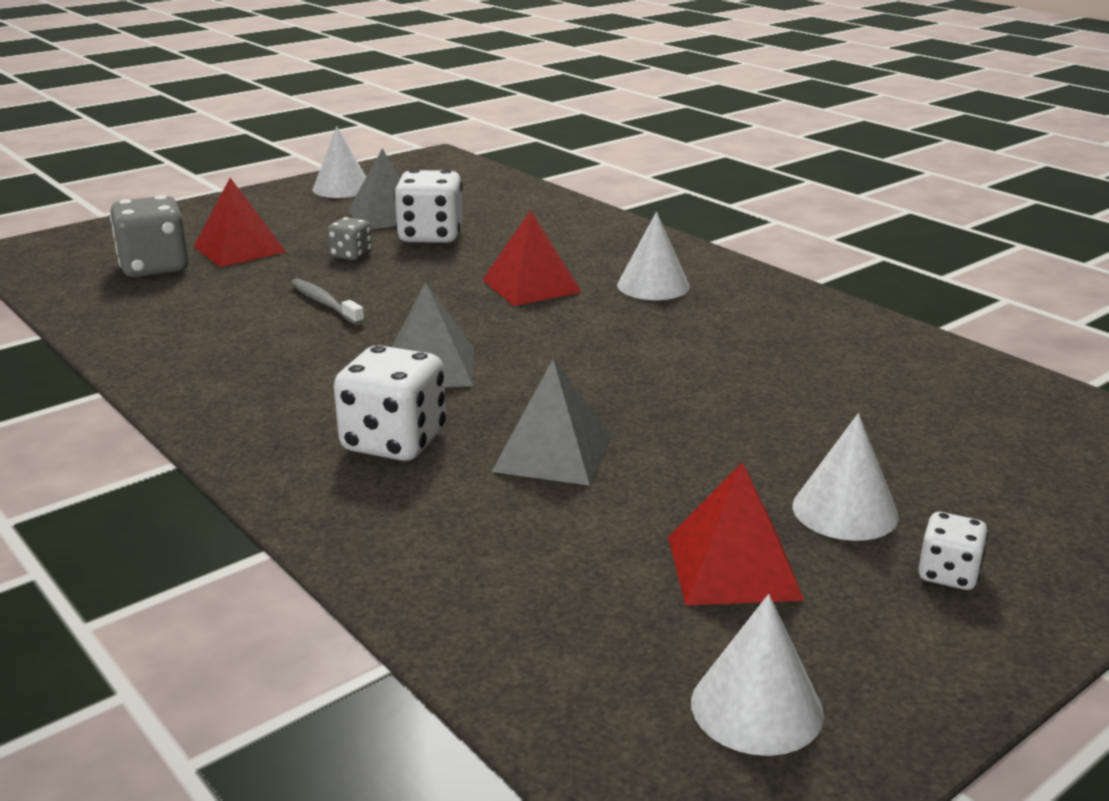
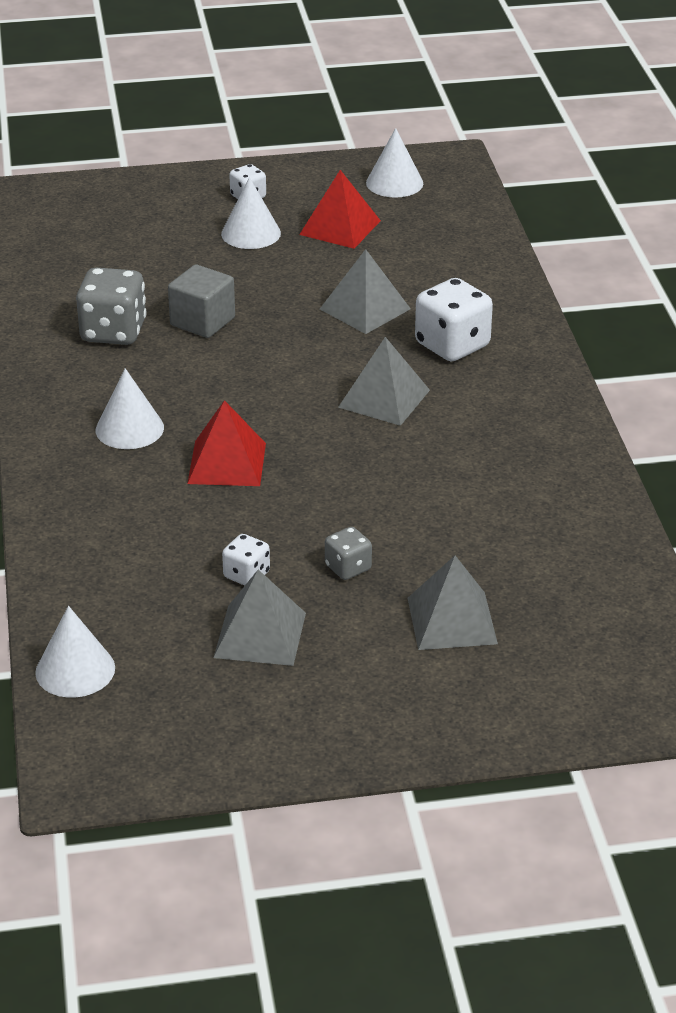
camera: 150 degrees left, 10 degrees up
(155, 267) = (549, 614): grey dice -> grey dice (113, 332)
(239, 249) = (451, 620): red pyramid -> grey pyramid
(325, 303) = (416, 499): grey toothbrush -> none
(342, 188) = (264, 727): white cone -> white cone (75, 670)
(430, 236) = (246, 575): white dice -> white dice, size x0.54
(727, 383) = (202, 321): none -> grey cube

